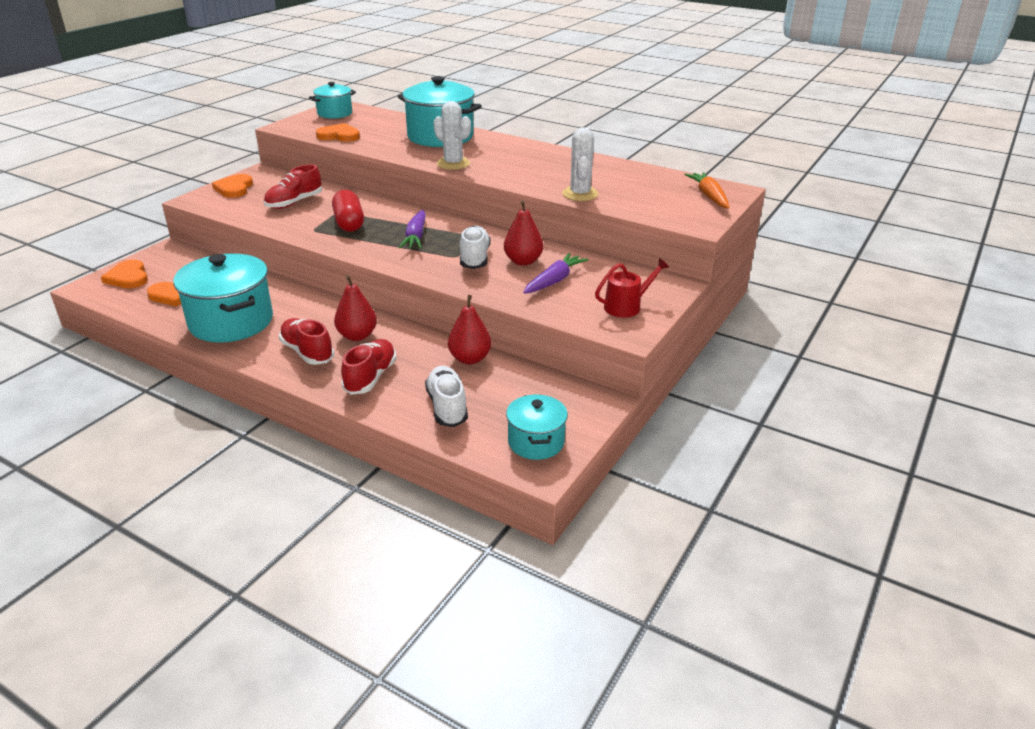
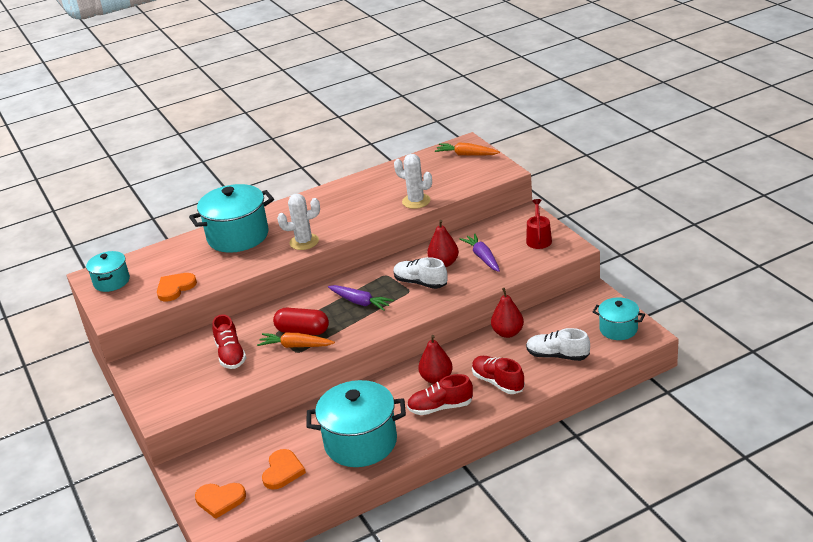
camera: 55 degrees left, 0 degrees up
(234, 188) = (159, 387): orange heart -> none
(322, 226) = (296, 346): none -> orange carrot

